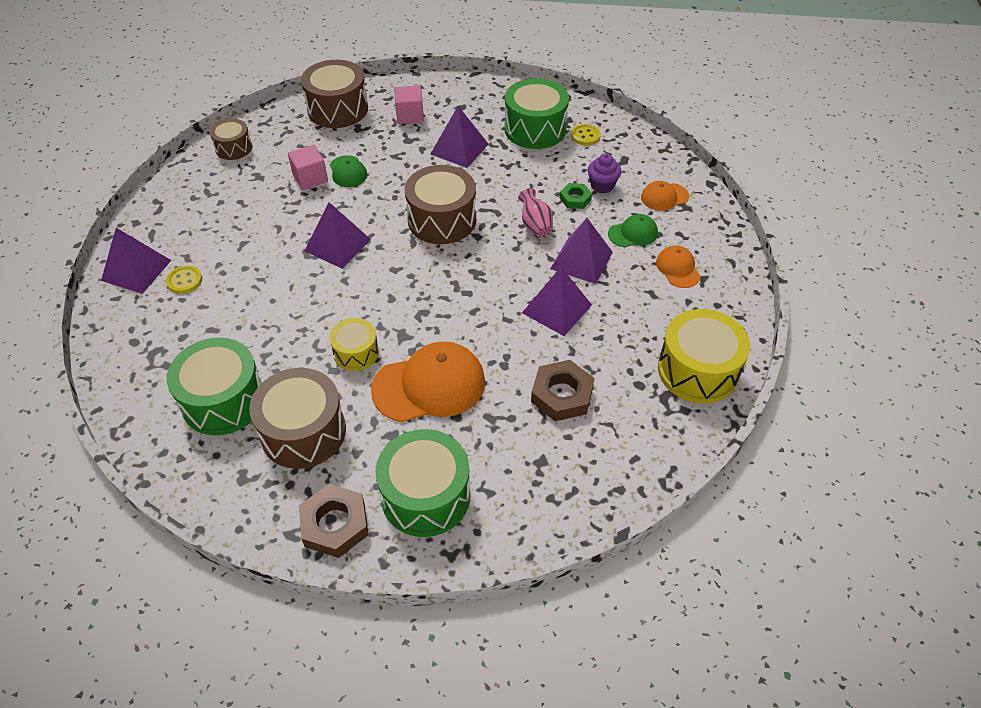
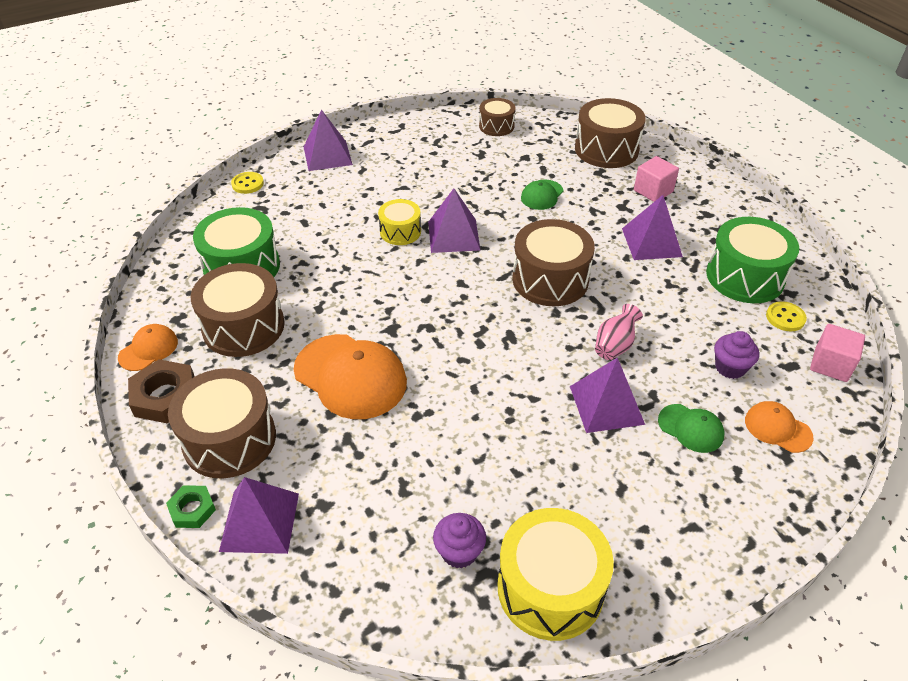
camera: 55 degrees right, 5 degrees down
(184, 281) = (338, 182): yellow button -> yellow button (247, 184)
(310, 178) = (510, 180): pink cube -> pink cube (830, 365)
(356, 352) = (348, 311): yellow drum -> yellow drum (400, 231)
(425, 496) = (229, 439): green drum -> brown drum
(557, 309) = (522, 419): purple pyramid -> purple pyramid (259, 522)
(562, 395) = (417, 479): brown nut -> none
(575, 199) = (685, 356): green nut -> green nut (192, 509)
(638, 402) = (459, 552): none -> purple cupcake
(678, 268) = (682, 495): orange cap -> orange cap (148, 349)

